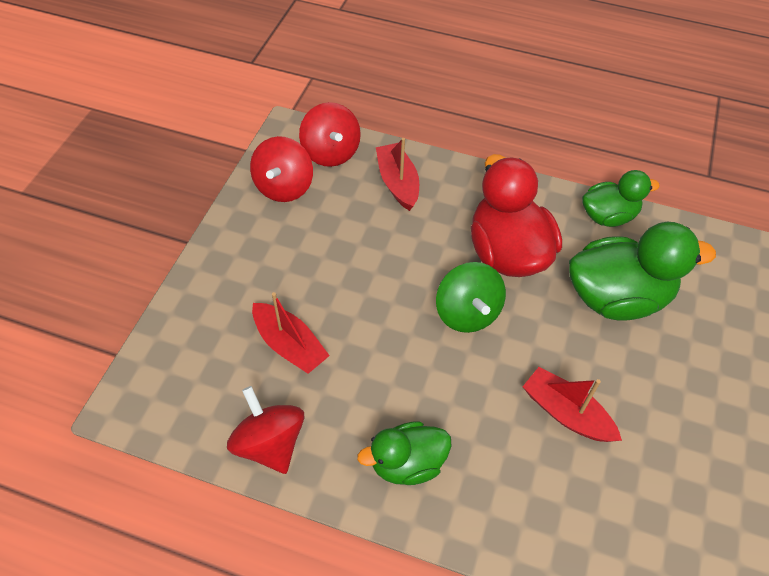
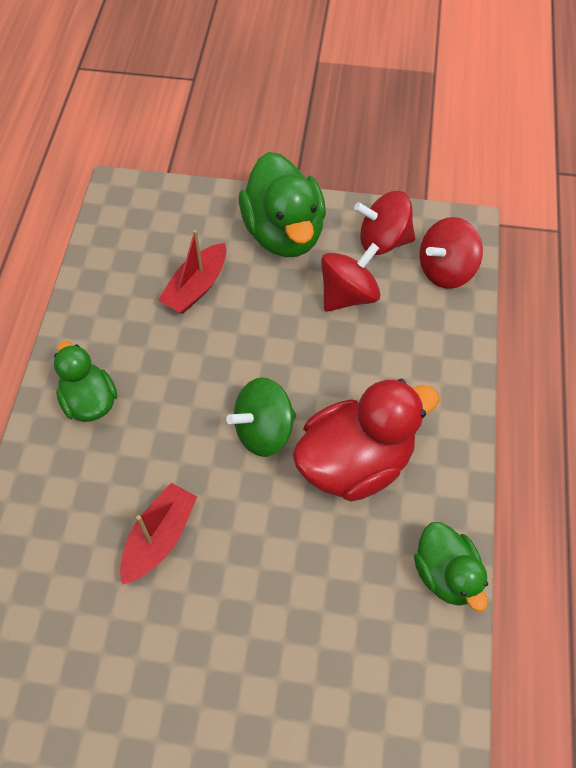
camera: 80 degrees right, 5 degrees up
(270, 443) = (97, 295): red spinning top -> red spinning top (348, 295)
(398, 183) = (423, 339): red boat -> none
(616, 297) = (320, 587): green duck -> green duck (284, 233)

